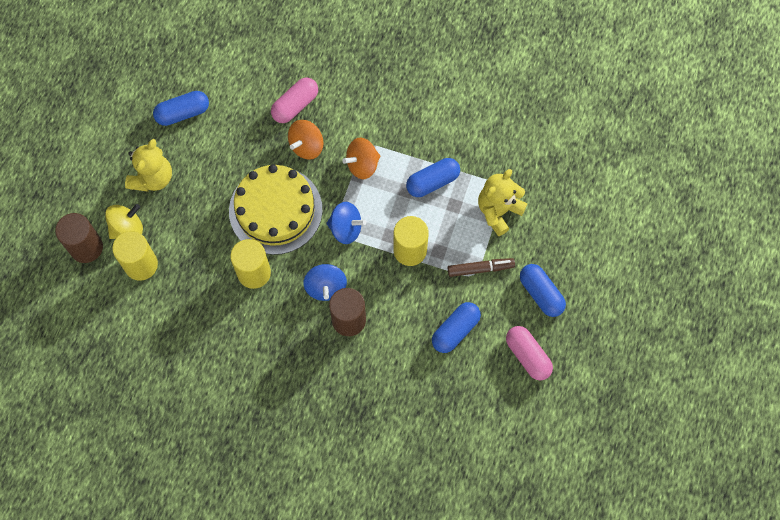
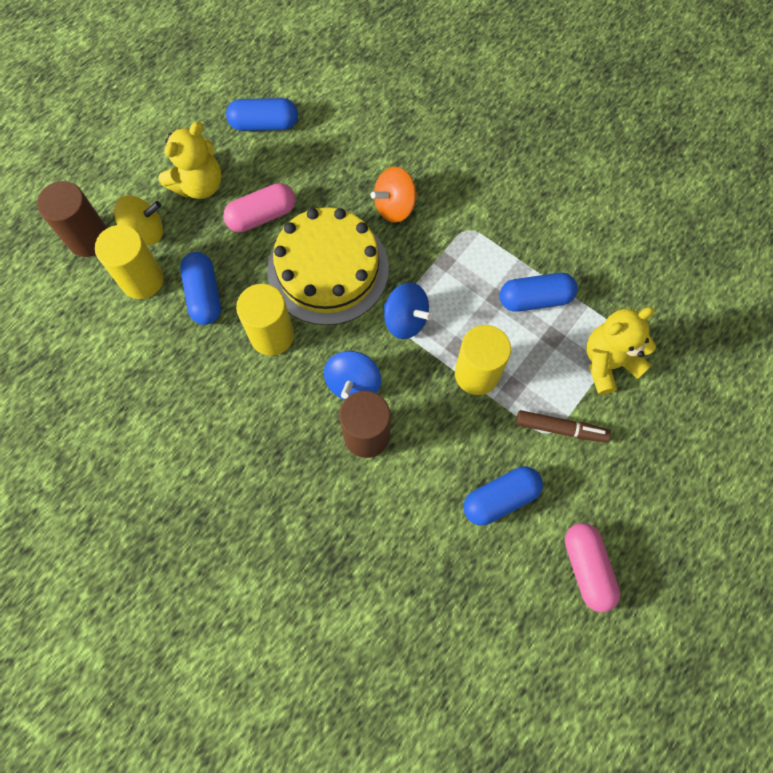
camera: 20 degrees right, 0 degrees up
(295, 105) = (399, 156): pink capsule -> pink capsule (262, 216)
(362, 165) = (454, 250): orange spinning top -> none
(541, 293) = (631, 489): blue capsule -> blue capsule (204, 295)

